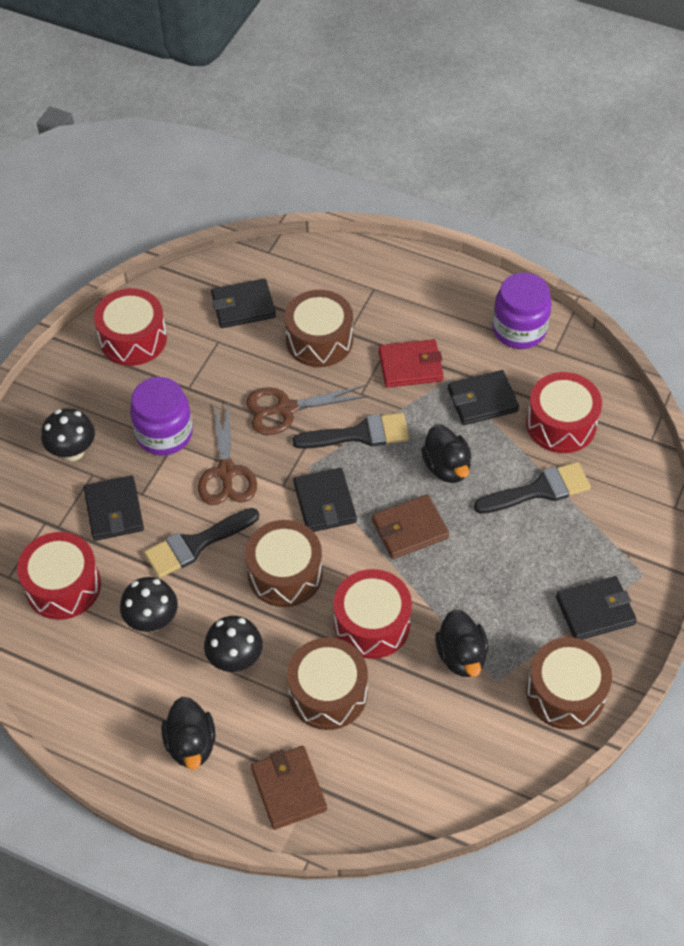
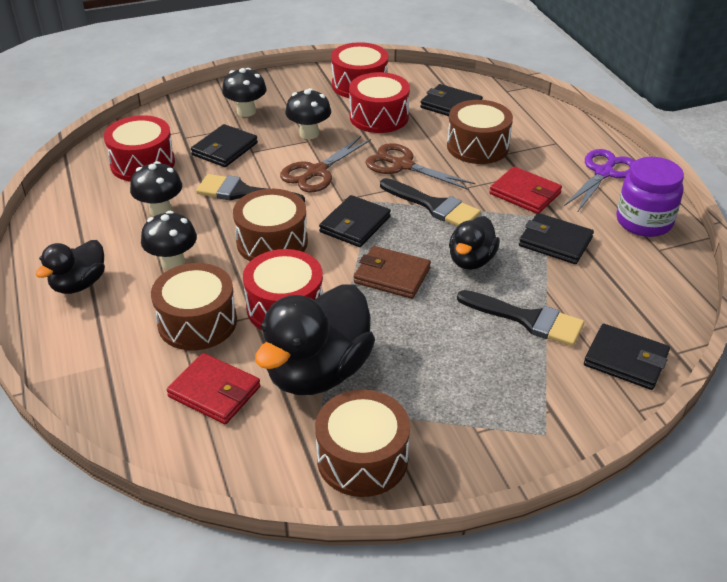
camera: 45 degrees right, 15 degrees down
(164, 434) = (309, 134): purple jar -> black mushroom
(289, 789) = (90, 353): brown wallet -> none
(416, 734) = (214, 392): none -> red wallet
(442, 297) = (603, 173): none -> purple scissors
(461, 656) = (318, 372): black duck -> black duck, size x1.78
(561, 424) = (603, 293): red drum -> red drum (379, 117)
(595, 611) = (466, 425): black wallet -> black wallet (625, 360)

